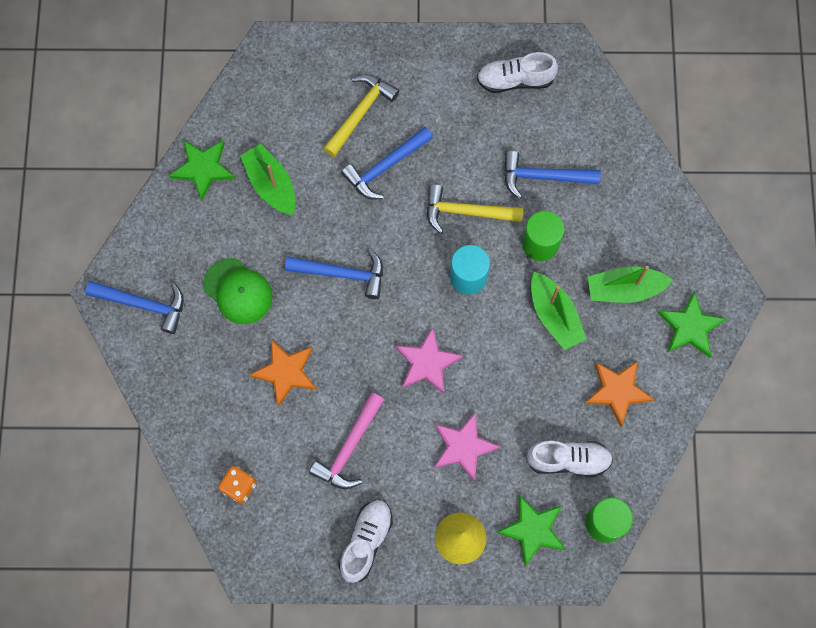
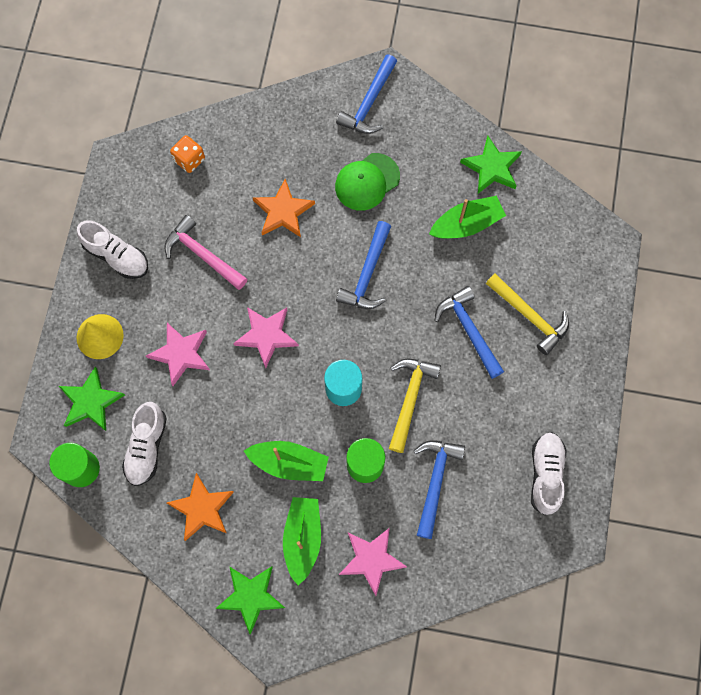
camera: 100 degrees right, 0 degrees up
(554, 315) = (289, 463): green boat -> green boat turned 150 degrees counterclockwise
(629, 223) = (371, 559): none -> pink star

